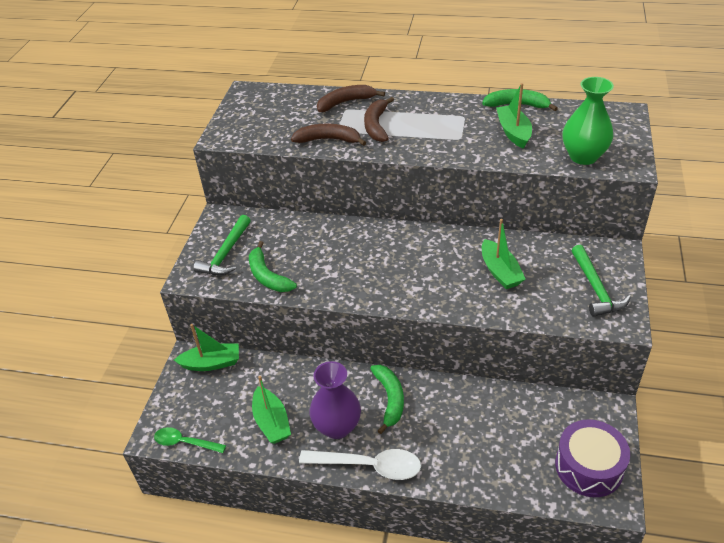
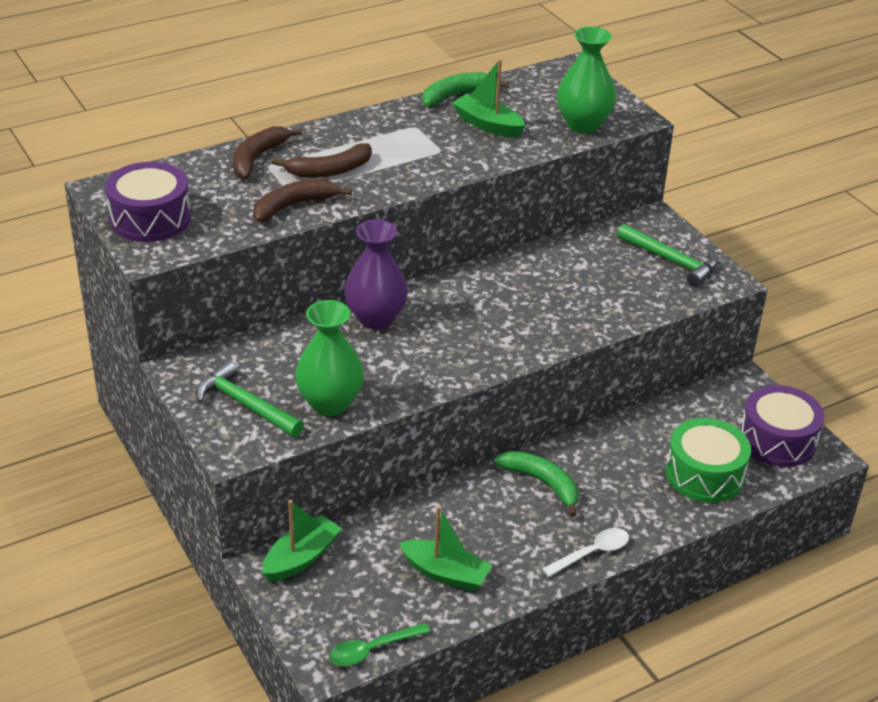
camera: 45 degrees left, 5 degrees down
(226, 254) = (245, 404): green hammer -> green hammer turned 150 degrees clockwise
(246, 117) = (150, 218): none -> purple drum
(267, 276) = (330, 403): green banana -> green vase
(337, 427) = (520, 538): purple vase -> purple vase (376, 318)
(369, 466) = (592, 553): white spoon -> white spoon, size x0.63
(376, 126) = (330, 170): brown banana -> brown banana turned 75 degrees counterclockwise
(500, 272) = (570, 285): green boat -> none
(504, 459) = (704, 474): none -> green drum

